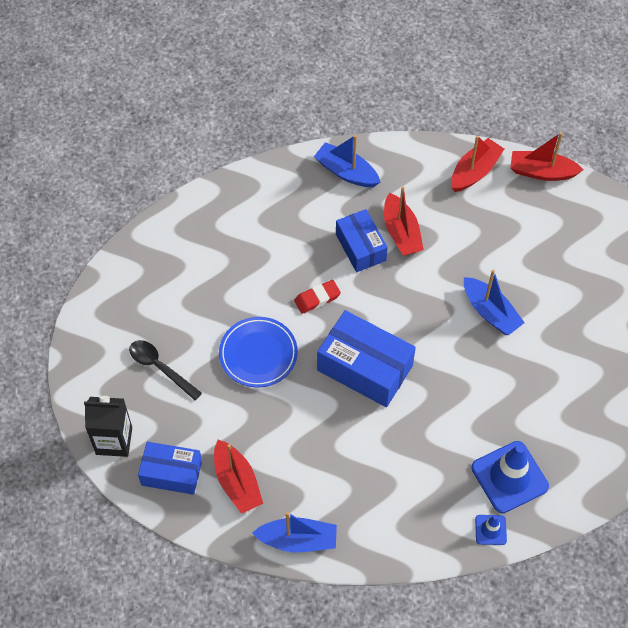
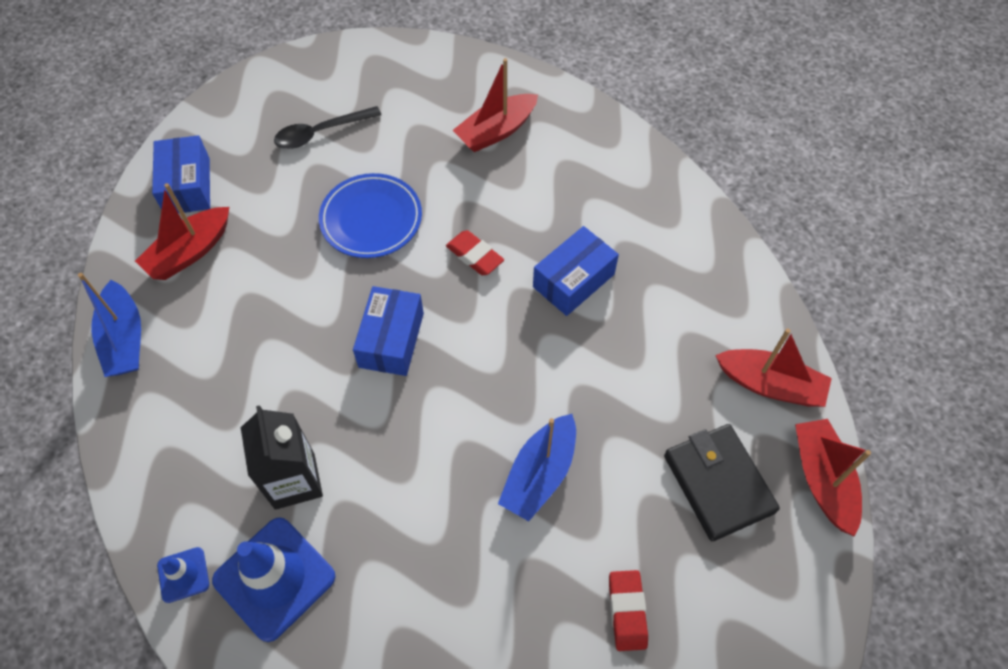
camera: 70 degrees right, 0 degrees up
(114, 441) = (215, 122): black carton -> black carton (294, 481)
(160, 368) = (320, 133): black spoon -> black spoon turned 135 degrees counterclockwise
(346, 172) = (682, 230): blue boat -> none
(364, 368) = (391, 340): blue box -> blue box, size x0.65
(401, 232) = (619, 321): red boat -> red boat (496, 131)
(527, 223) = (718, 483): none -> black wallet
(586, 296) = (627, 611): none -> red eraser

